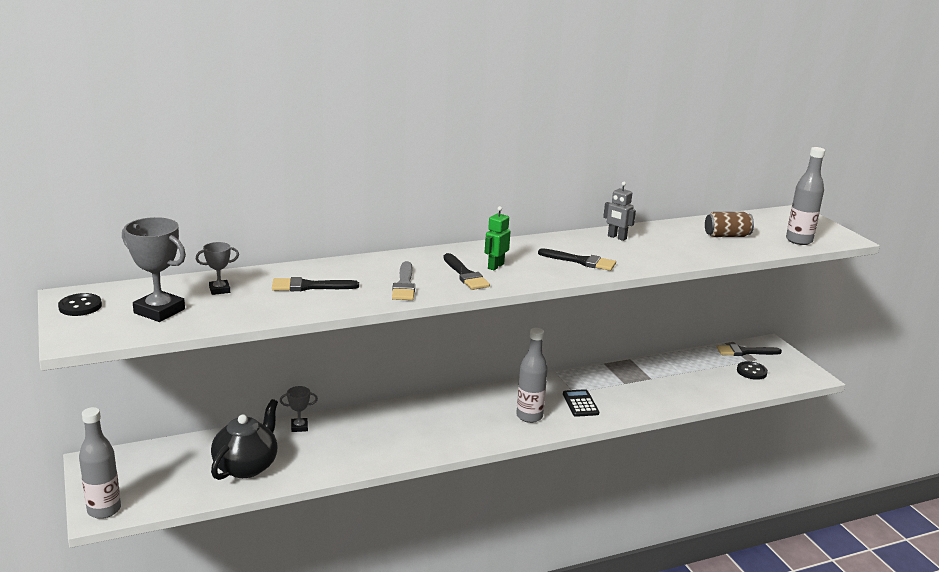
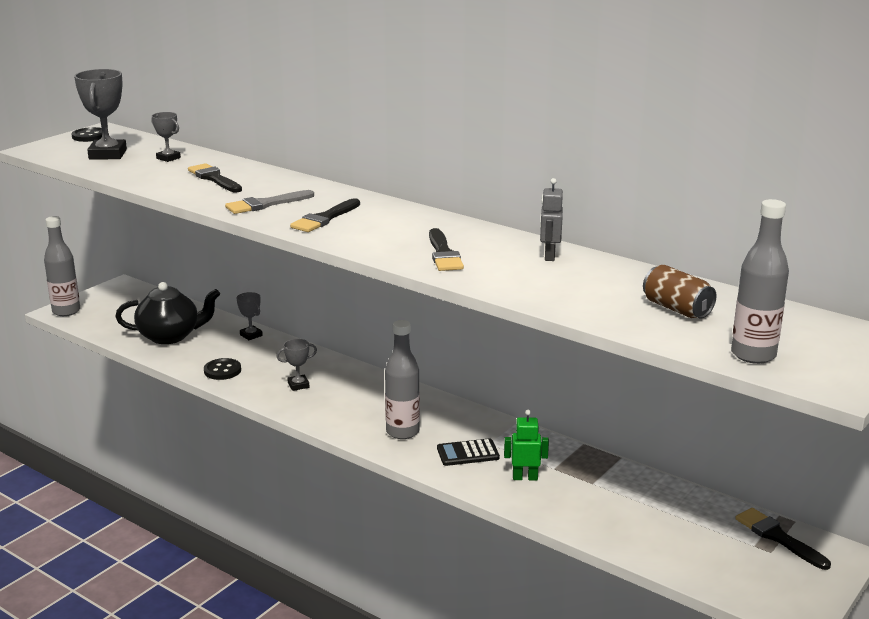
camera: 60 degrees right, 0 degrees up
(414, 433) = (298, 385): none -> grey trophy
(495, 266) = (366, 224): green robot -> green robot (525, 477)
(580, 404) = (468, 453): black calculator -> black calculator turned 150 degrees counterclockwise
(751, 372) = (726, 555): black button -> black button (222, 370)

